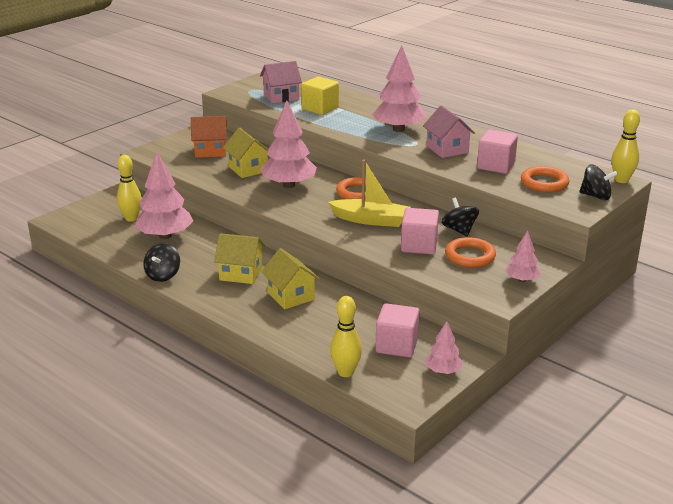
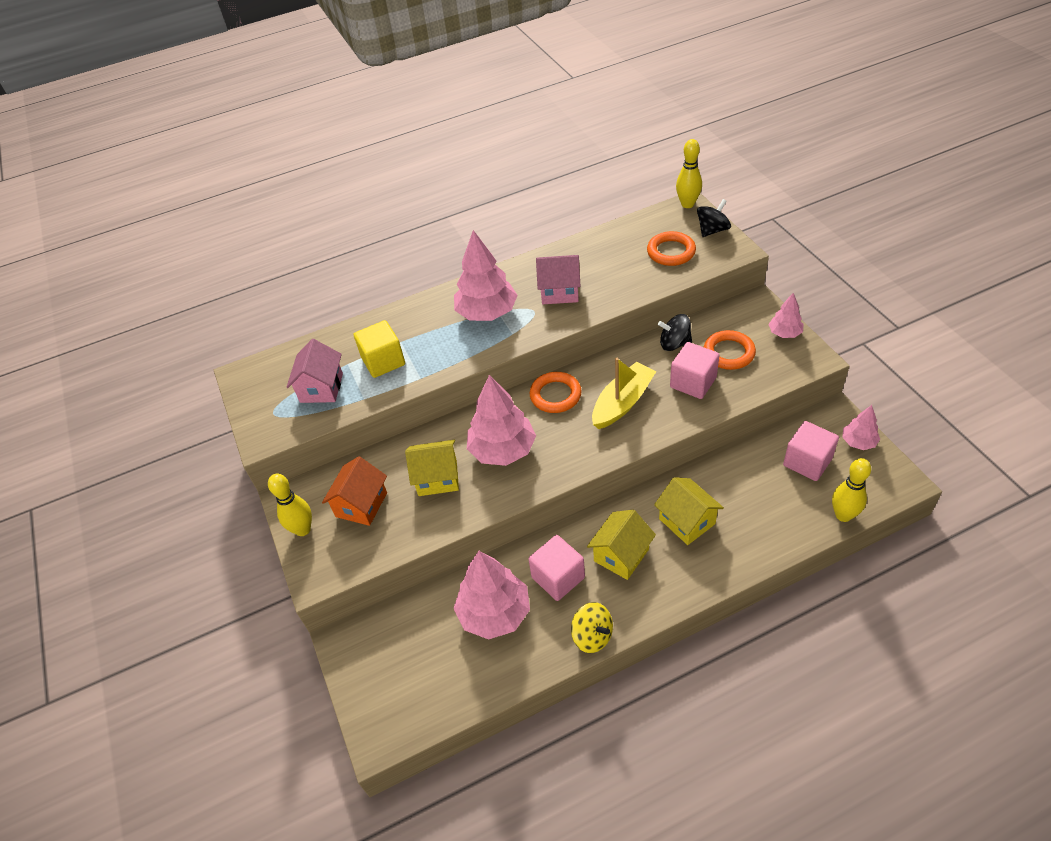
camera: 60 degrees left, 20 degrees up
(131, 218) = (427, 643): yellow bowling pin -> yellow bowling pin (303, 529)
(163, 275) = (592, 636): black spinning top -> yellow spinning top
(291, 296) = (687, 521): yellow house -> yellow house turned 60 degrees clockwise
(496, 166) = (617, 270): pink cube -> pink cube (558, 577)

